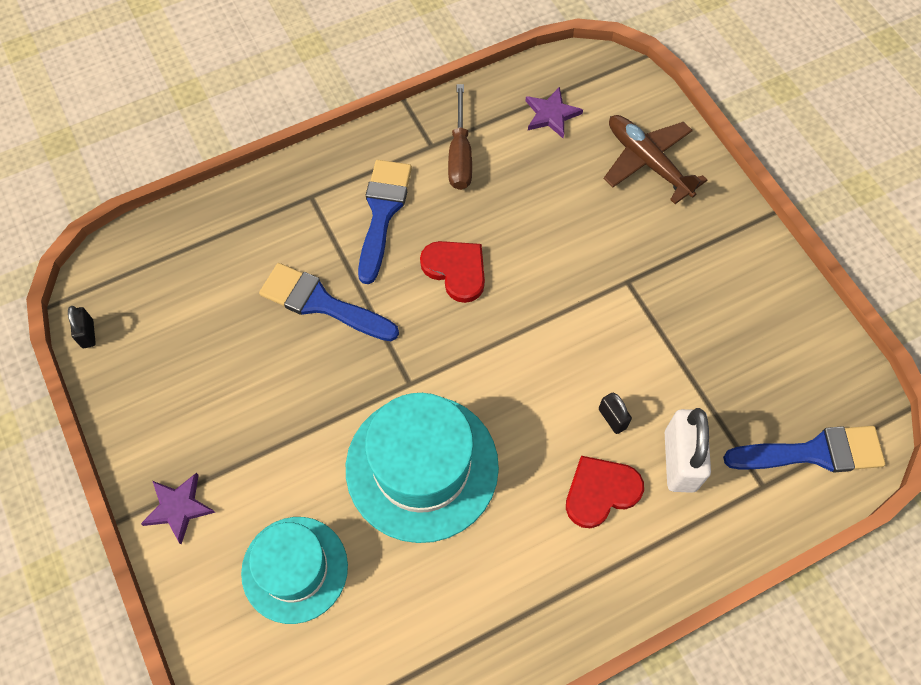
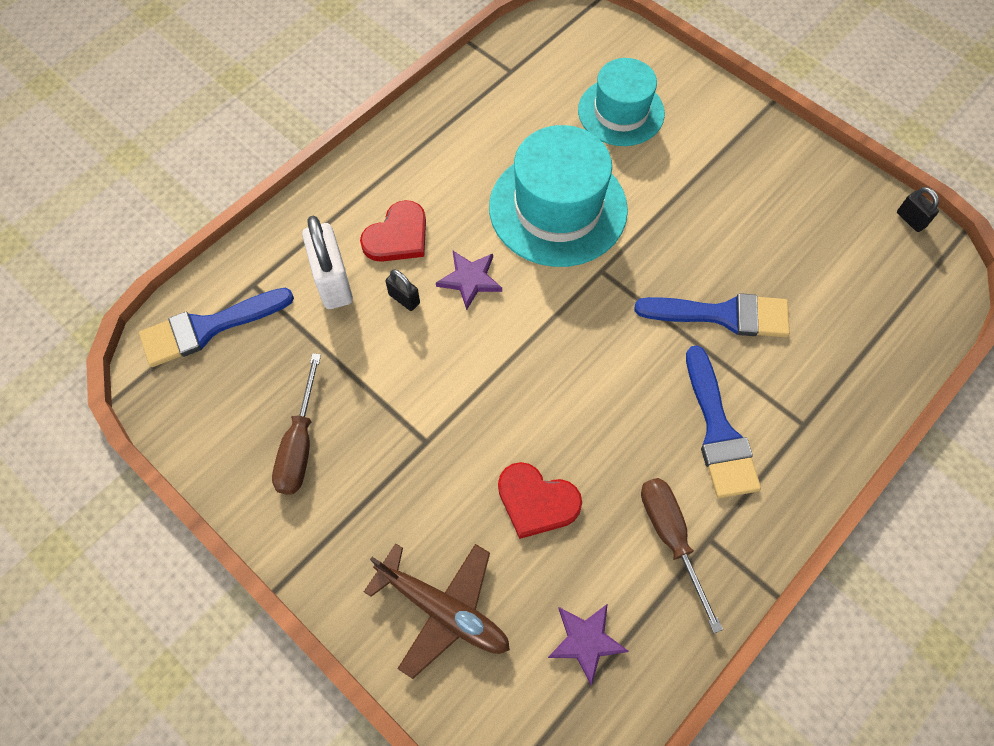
camera: 160 degrees right, 0 degrees up
(178, 507) = (734, 122): purple star -> purple star (470, 279)
(456, 270) = (610, 393): red heart -> red heart (536, 501)
(738, 314) = (300, 444): none -> brown screwdriver

